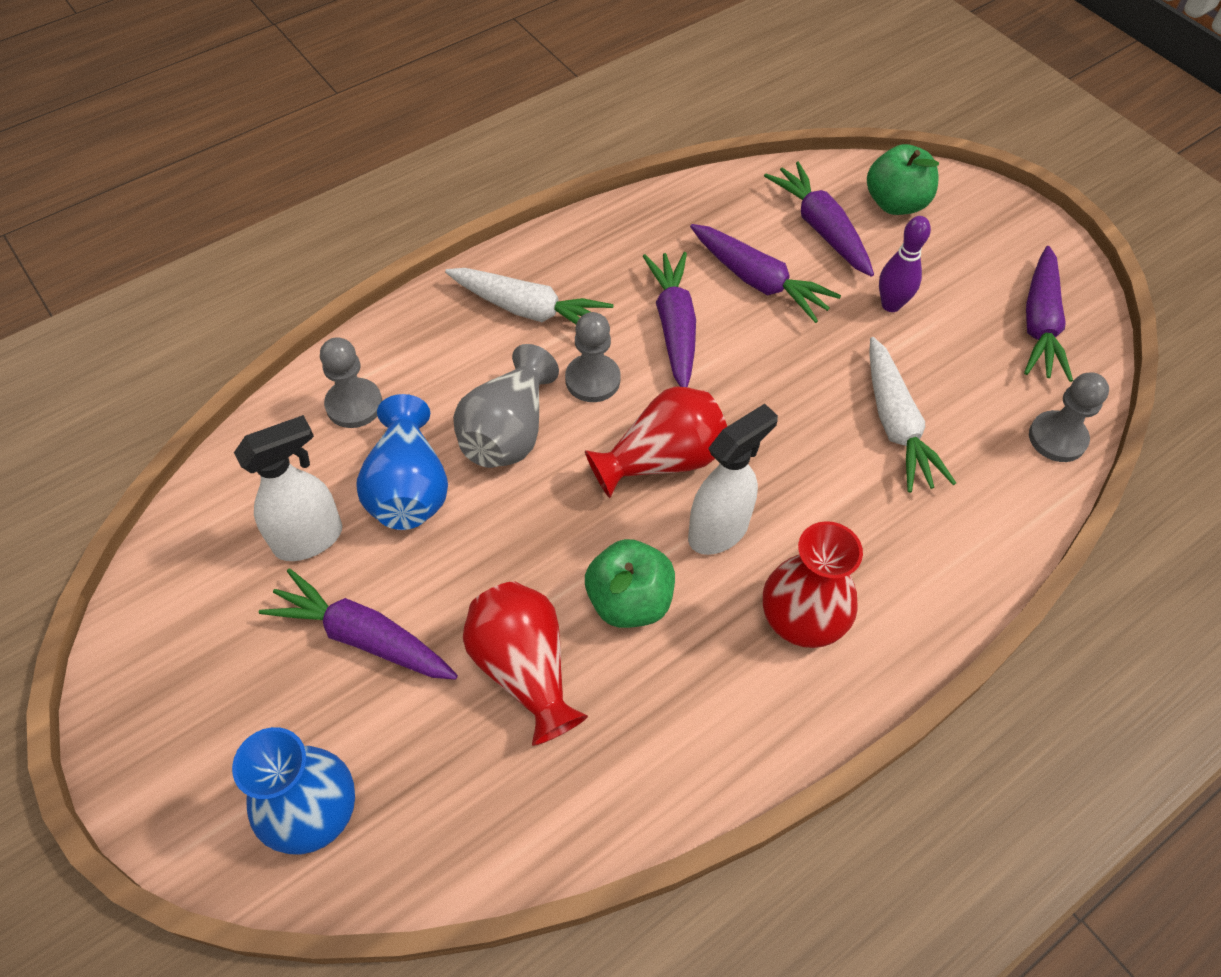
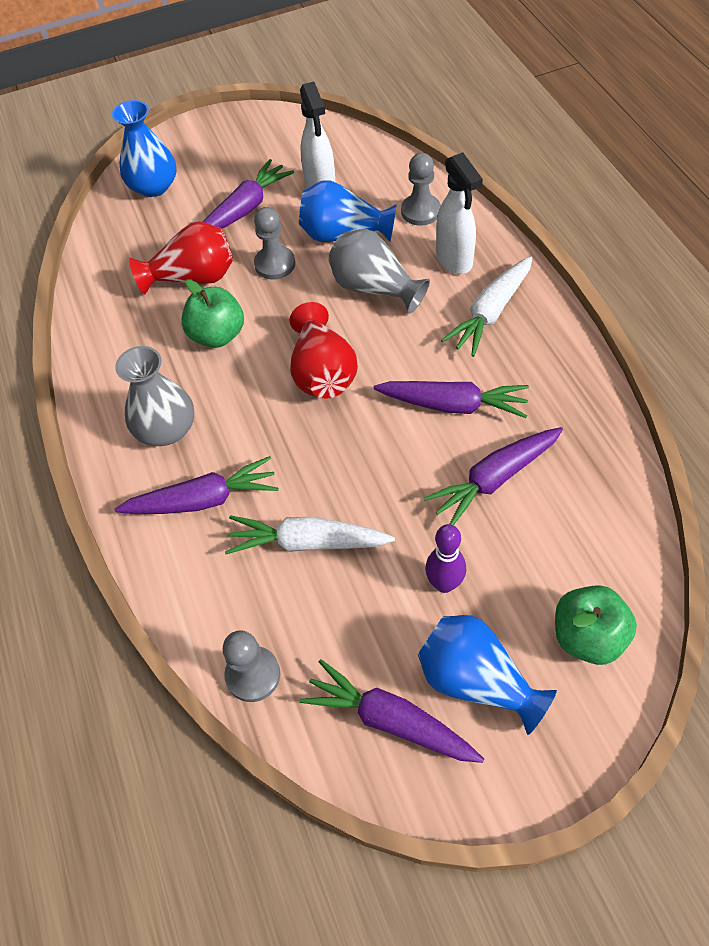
camera: 110 degrees right, 0 degrees up
(592, 380) = (409, 342): grey pawn -> grey pawn (275, 264)
(719, 530) = (251, 395): white spray bottle -> white spray bottle (454, 260)
(803, 617) = (166, 429): red vase -> grey vase
(821, 228) = (558, 551): purple carrot -> purple carrot (203, 500)
(972, 271) = (476, 680): none -> blue vase

